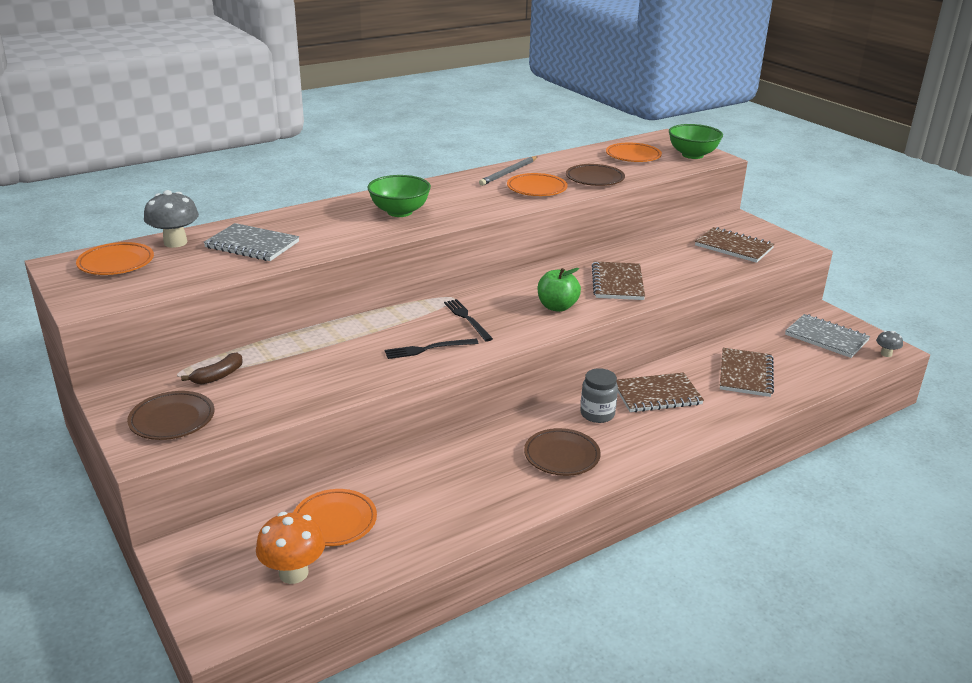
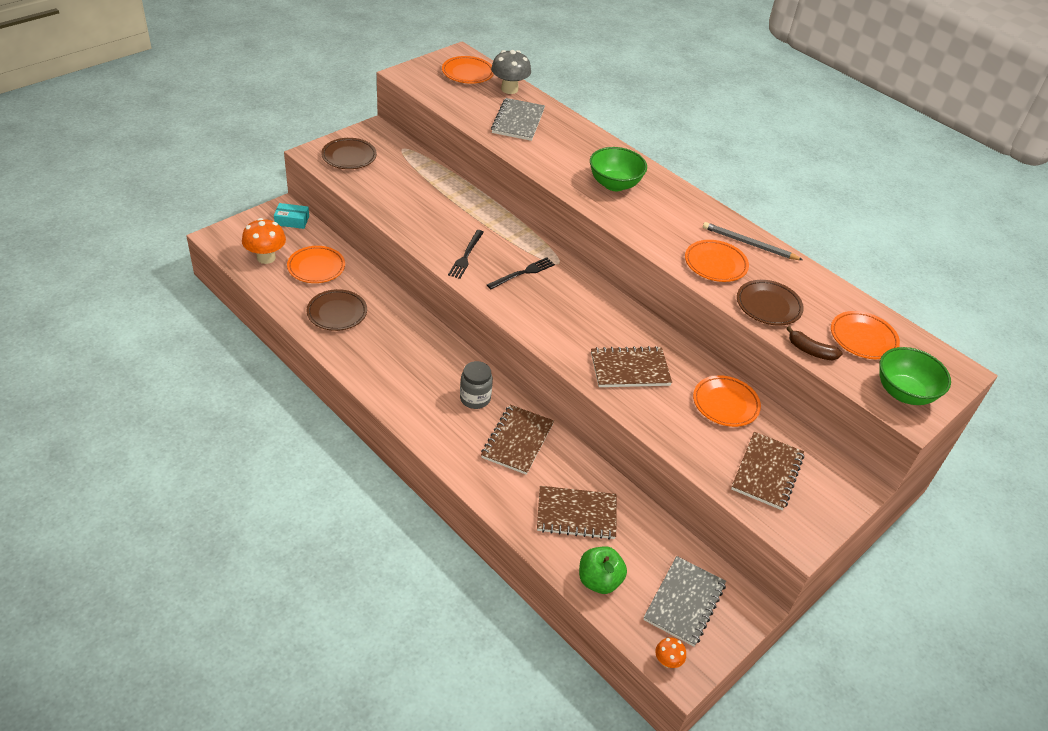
camera: 75 degrees right, 15 degrees up
(211, 542) = (292, 220): none -> turquoise box
(218, 376) = (404, 165): brown banana -> brown banana (810, 351)
(428, 349) = (466, 256): black fork -> black fork turned 135 degrees counterclockwise
(557, 307) = (563, 327): green apple -> green apple (599, 581)
(561, 456) = (409, 377): brown plate -> brown plate (337, 313)
(657, 395) = (517, 441): brown notebook -> brown notebook turned 45 degrees clockwise
(659, 250) = (725, 404): none -> orange plate
(886, 354) = (667, 661): grey mushroom -> orange mushroom

